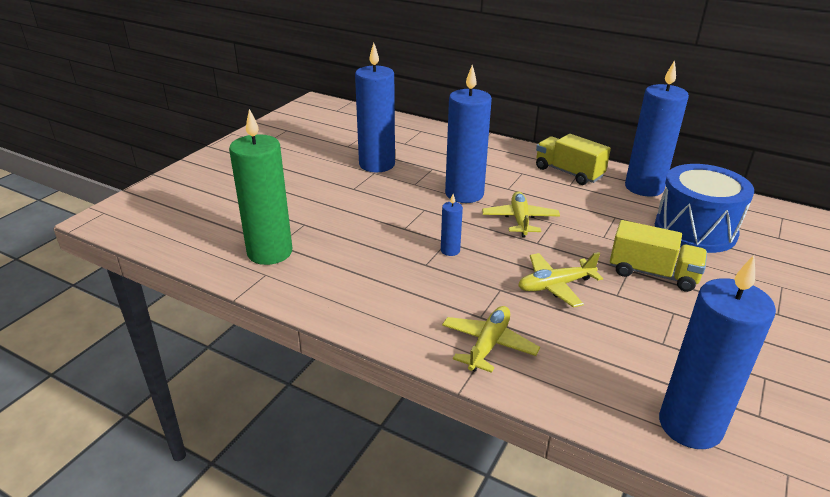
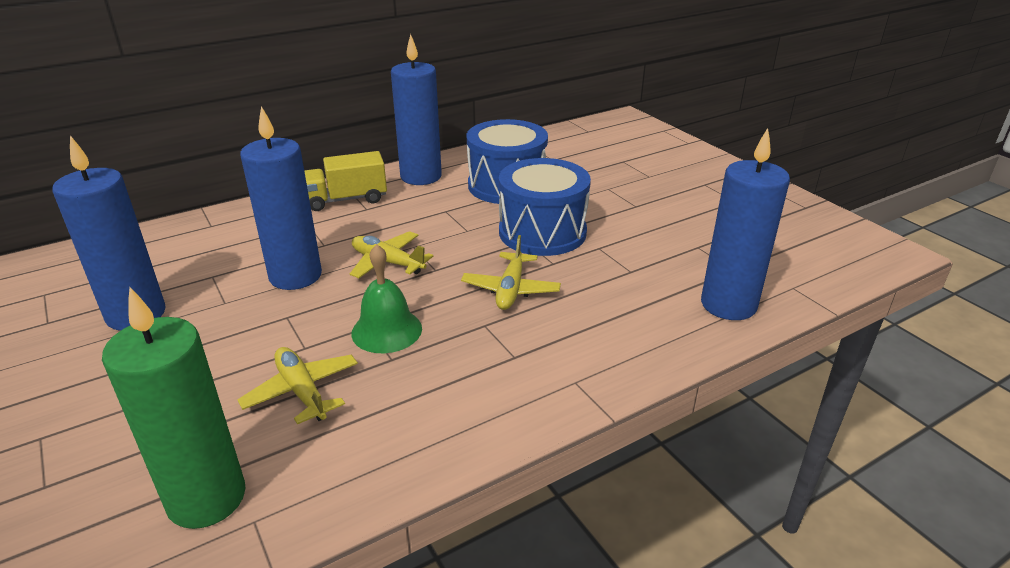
camera: 60 degrees left, 0 degrees up
(450, 250) = (386, 330): blue candle -> green bell
(488, 345) = (561, 370): yellow plane -> yellow plane (302, 391)
(652, 273) = (542, 232): yellow truck -> blue drum

